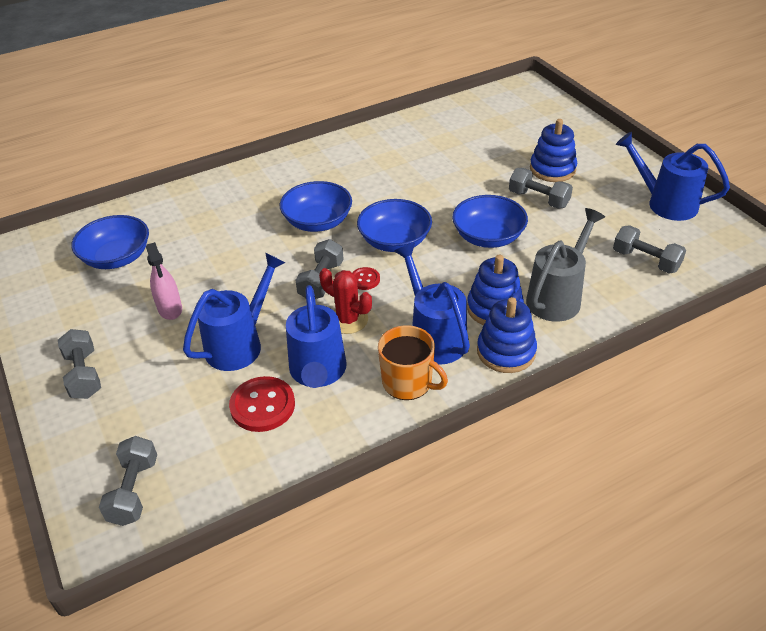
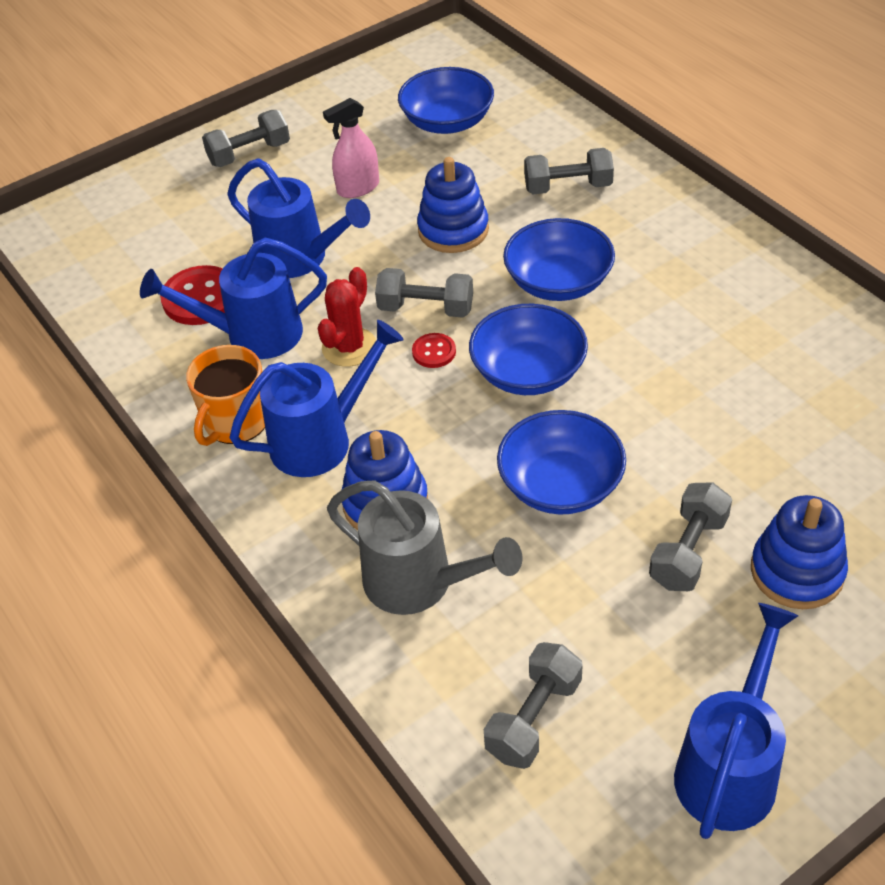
camera: 85 degrees right, 5 degrees up
(134, 491) = (92, 231): grey dumbbell -> grey dumbbell (568, 187)
(506, 351) = (294, 522): blue stacking toy -> blue stacking toy (453, 230)

